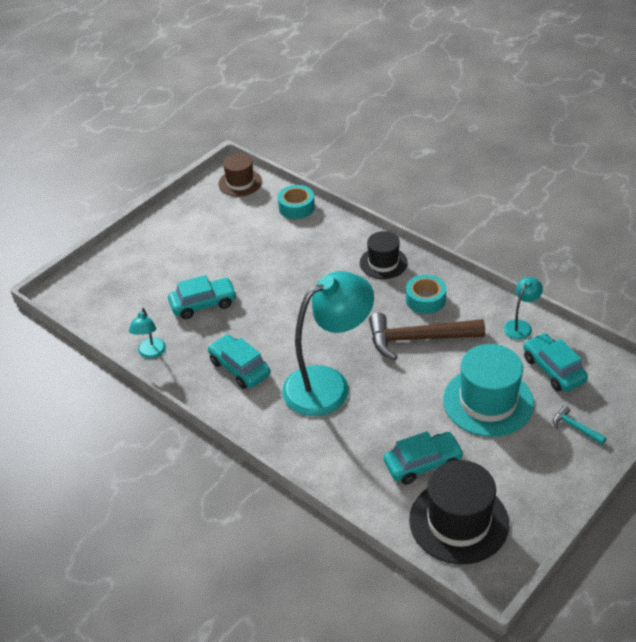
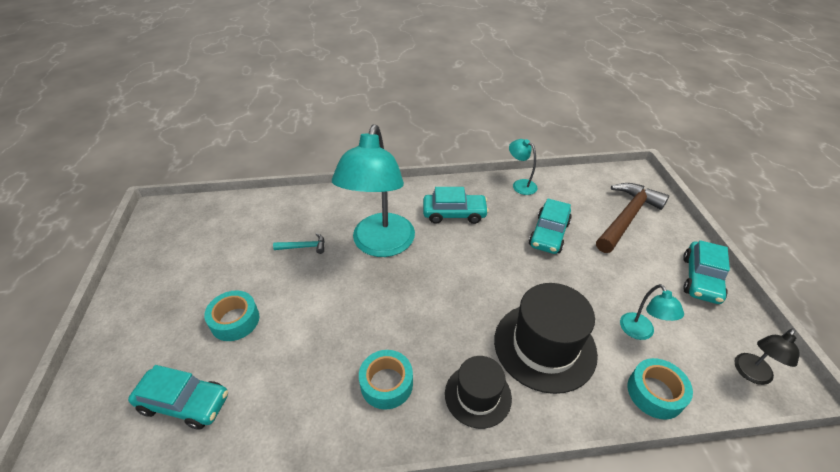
camera: 130 degrees right, 0 degrees up
(240, 183) = (750, 374): brown hat -> black lamp
(418, 339) = (350, 333): brown hammer -> brown hammer (627, 217)
(423, 463) = (255, 242): turquoise car -> turquoise car (701, 279)
(458, 521) = (200, 226): black hat -> black hat (544, 346)
(488, 401) = (235, 320): turquoise hat -> turquoise tape
(520, 326) = (255, 434): turquoise lamp -> turquoise lamp (640, 332)
(575, 427) = (131, 353): turquoise hammer -> turquoise hammer (304, 247)

